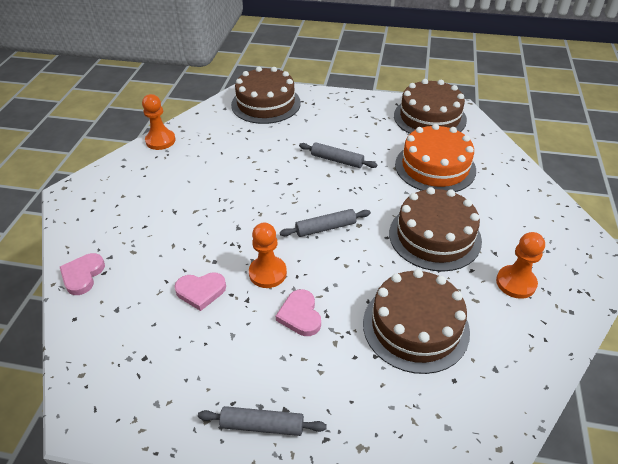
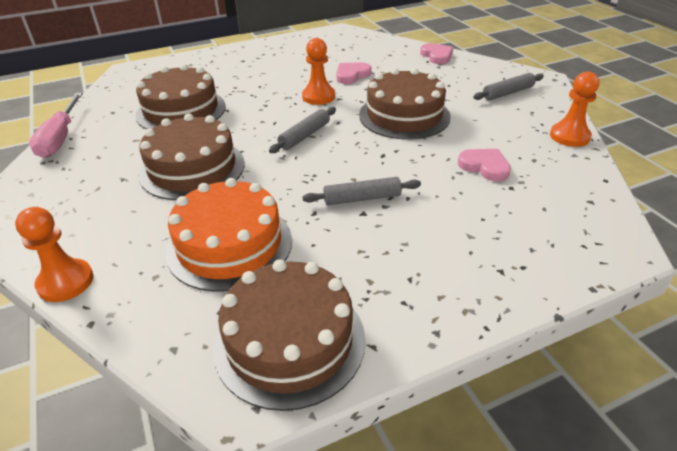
camera: 145 degrees right, 5 degrees down
(262, 425) = (250, 54): grey rolling pin -> grey rolling pin (507, 93)
(266, 104) = (558, 234): brown cake -> brown cake (404, 115)
(300, 315) = (271, 88): pink heart -> pink heart (484, 167)
(516, 283) = (98, 163): orange pawn -> orange pawn (65, 282)
(557, 344) = (60, 138): none -> pink screwdriver

